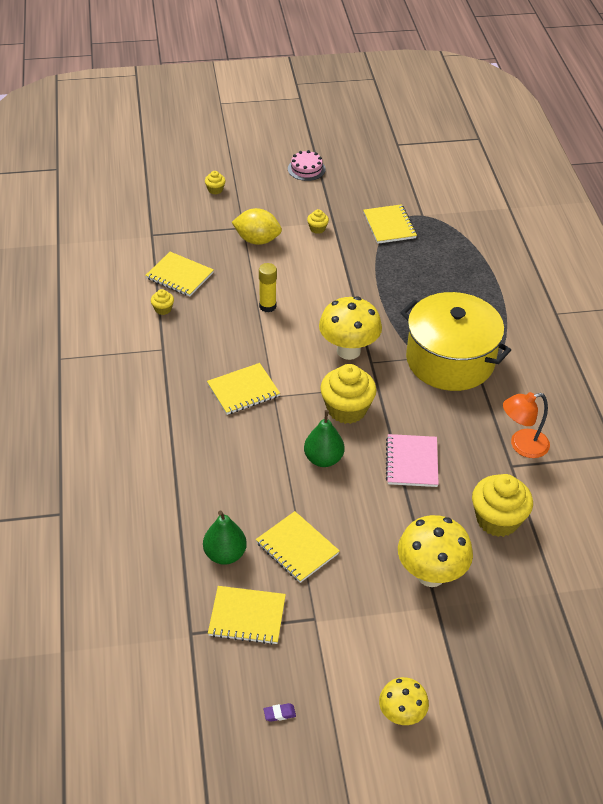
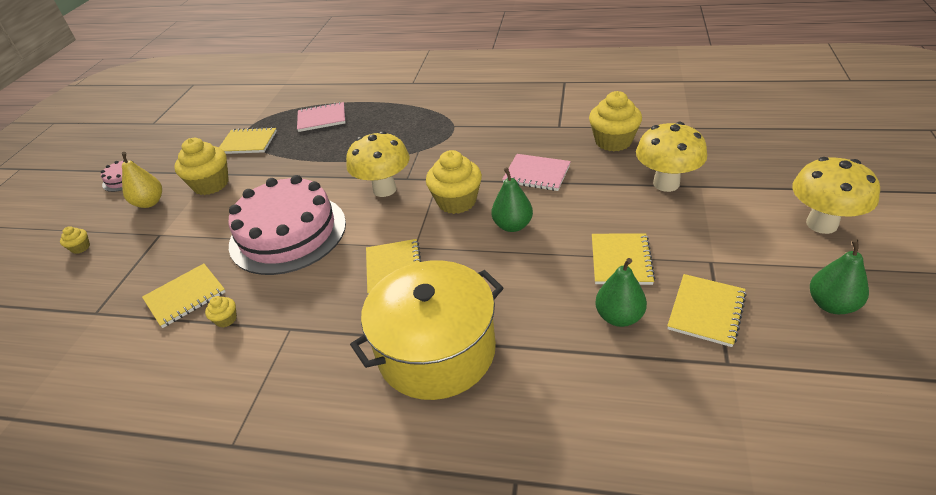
camera: 65 degrees left, 5 degrees down
(257, 240) = (188, 227): yellow lemon -> none
(267, 306) = (288, 233): yellow glue stick -> pink cake
(279, 714) = (831, 304): purple eraser -> green pear
(280, 201) = (149, 202): none -> yellow pear
(297, 548) = (621, 260): yellow notebook -> yellow notebook turned 60 degrees counterclockwise
(317, 229) = (211, 184): yellow cupcake -> yellow cupcake, size x2.19
(401, 715) = (821, 224): yellow mushroom -> yellow mushroom, size x1.65
(450, 360) = (430, 136): yellow pot -> yellow pot (436, 351)
(452, 263) = (322, 118): none -> pink notebook
(522, 445) = (540, 118): orange lamp -> none

